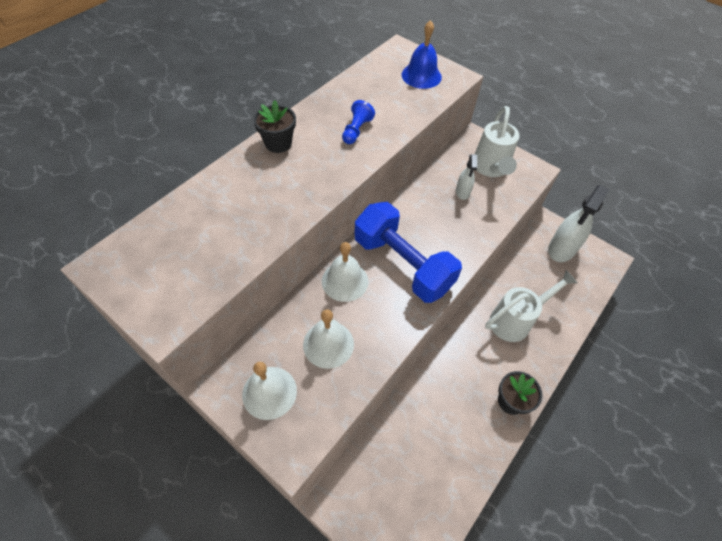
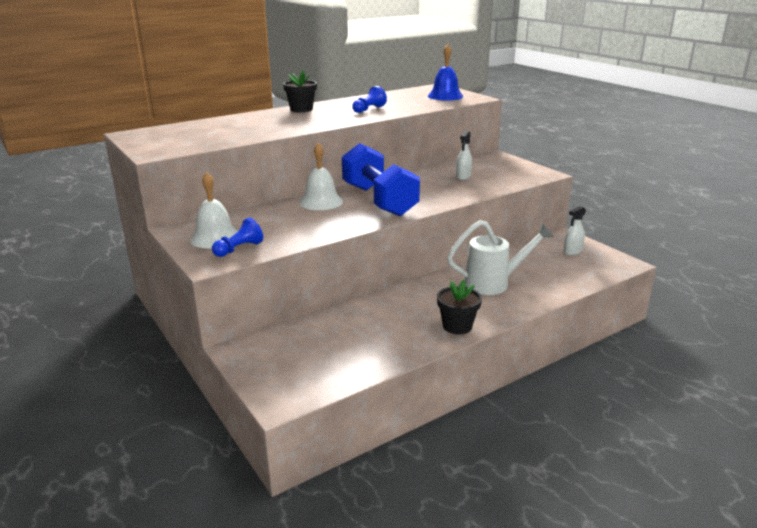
camera: 20 degrees right, 30 degrees down
(307, 411) = (239, 249): none -> blue pawn
(328, 344) = (282, 225): white bell -> none
(490, 168) = (500, 169): white watering can -> none
(561, 249) = (572, 251): white spray bottle -> white spray bottle, size x0.52

